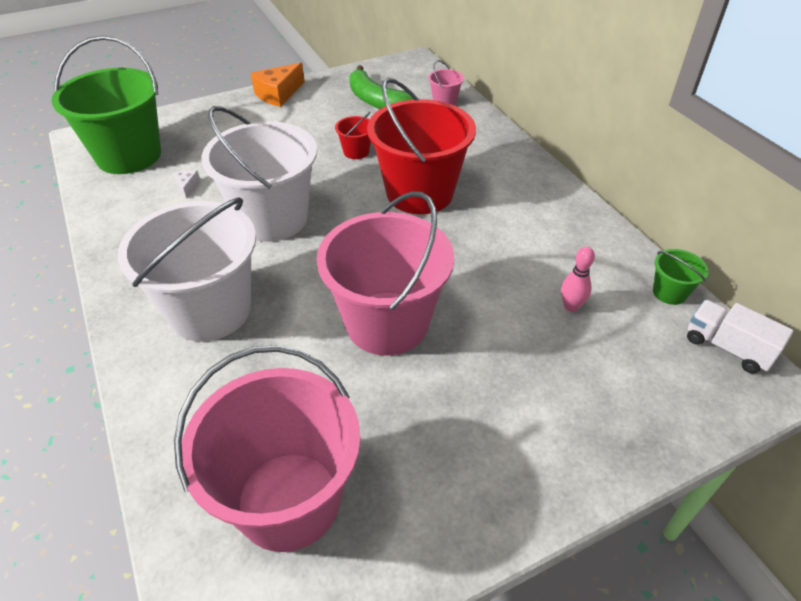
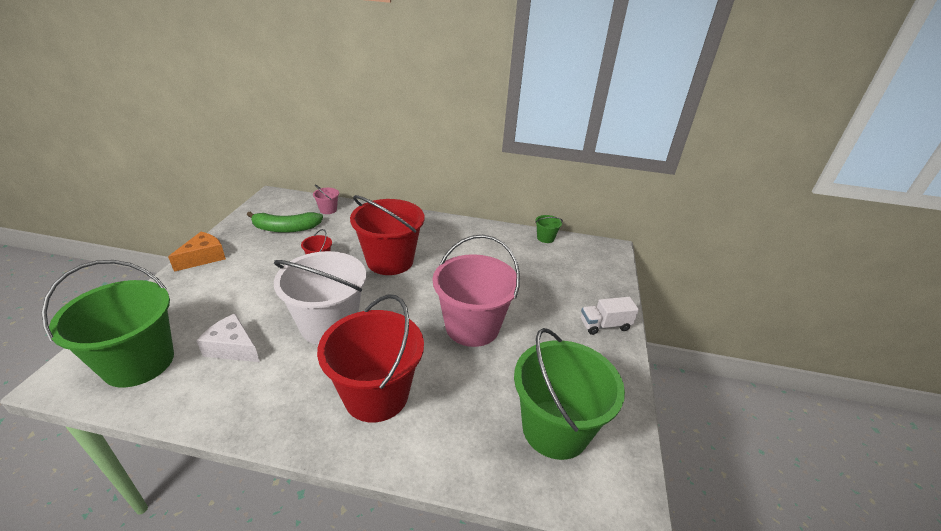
camera: 55 degrees left, 10 degrees down
(187, 186) = (233, 348): white cheese -> white cheese, size x2.08
(210, 310) = (376, 395): white bucket -> red bucket
(278, 94) = (203, 257): orange cheese -> orange cheese turned 135 degrees counterclockwise
(288, 500) = (555, 429): pink bucket -> green bucket
(571, 306) = (525, 266): pink bowling pin -> none
(727, 348) = (587, 245): white truck -> white truck (605, 325)

